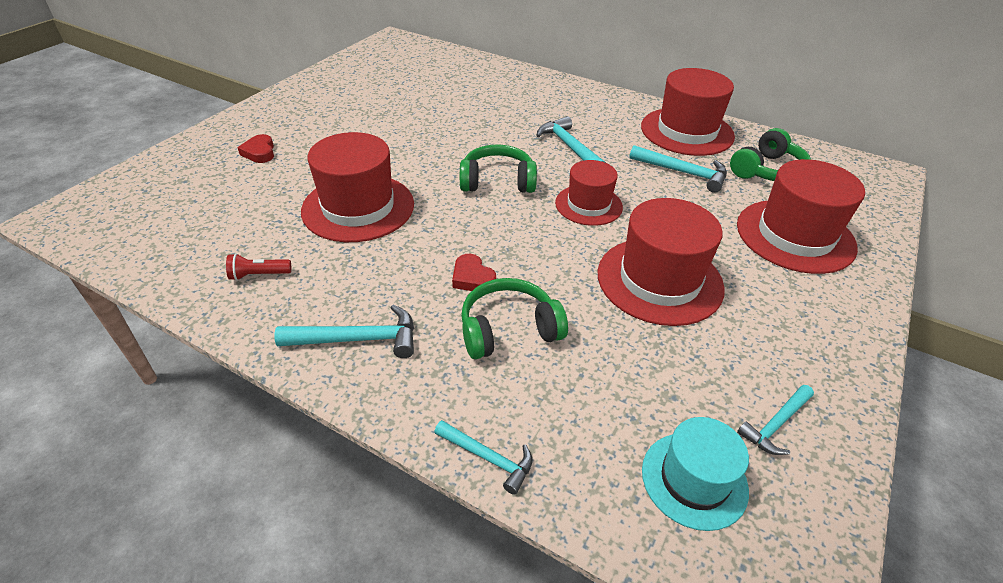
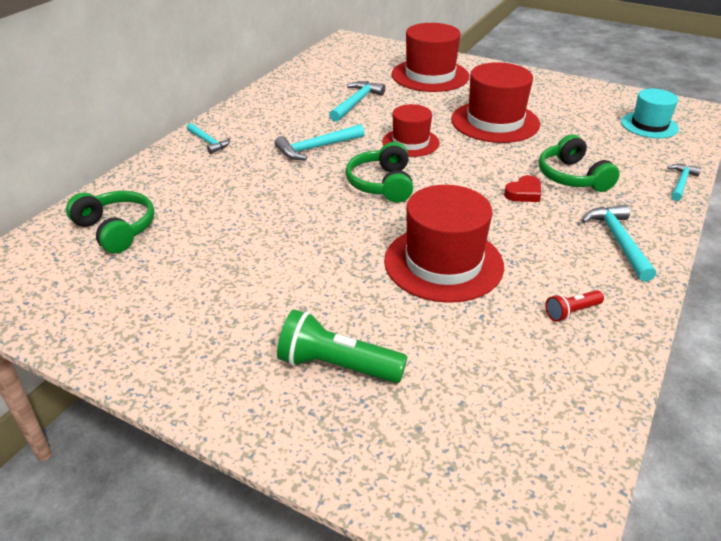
camera: 90 degrees left, 5 degrees down
(259, 152) = (337, 366): red heart -> green flashlight
(259, 275) = (571, 312): red flashlight -> red flashlight turned 75 degrees clockwise
(687, 131) = (289, 95): red hat -> none
(767, 170) = (349, 73): green headphones -> green headphones (116, 229)
(776, 424) = (598, 102): turquoise hammer -> turquoise hammer (208, 142)

